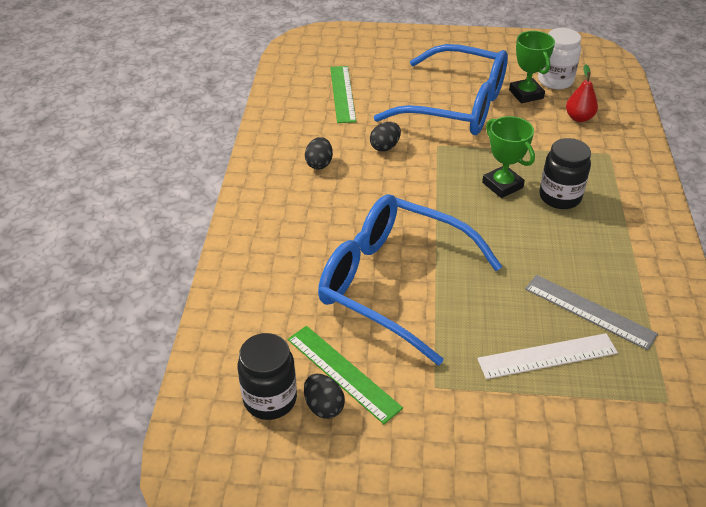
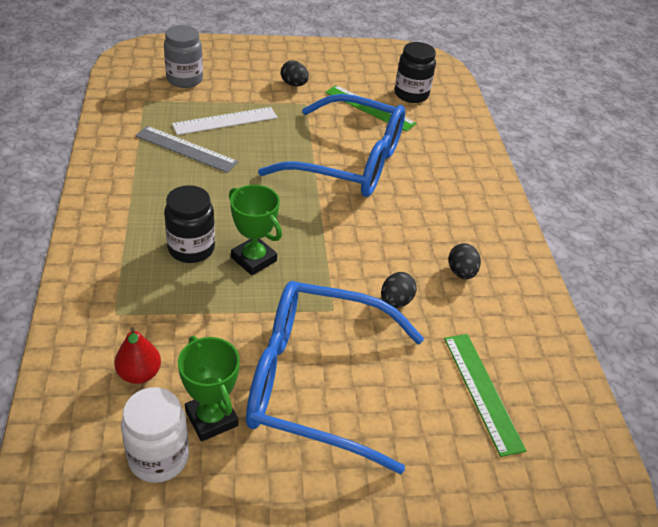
camera: 165 degrees right, 0 degrees up
(324, 406) = (375, 92): black egg -> black egg (294, 84)
(621, 448) = (184, 79): none -> grey jar

